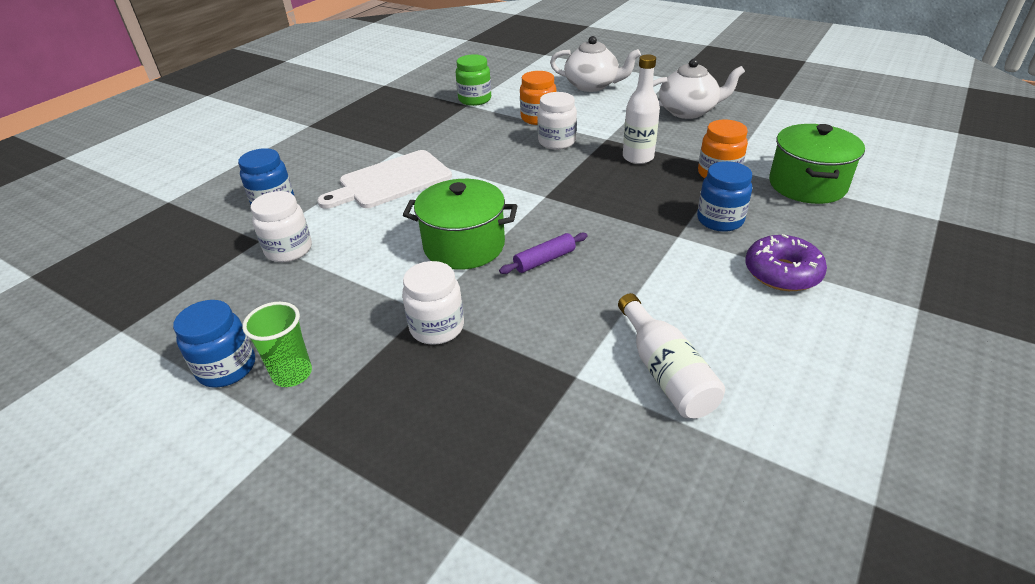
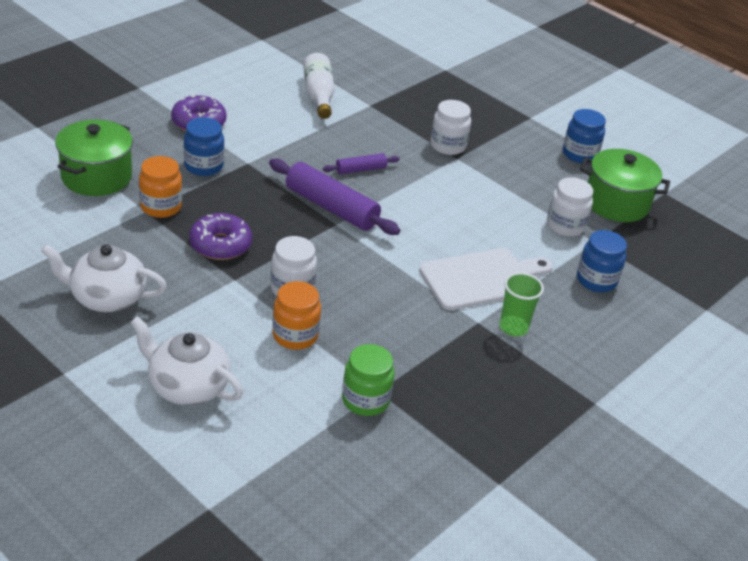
camera: 175 degrees left, 0 degrees up
(292, 374) = (537, 142): green cup -> green cup (513, 327)
(464, 246) = (420, 195): green pot -> green pot (616, 203)
(557, 209) = (331, 208): none -> purple rolling pin
(638, 157) = (220, 245): white bottle -> purple donut

